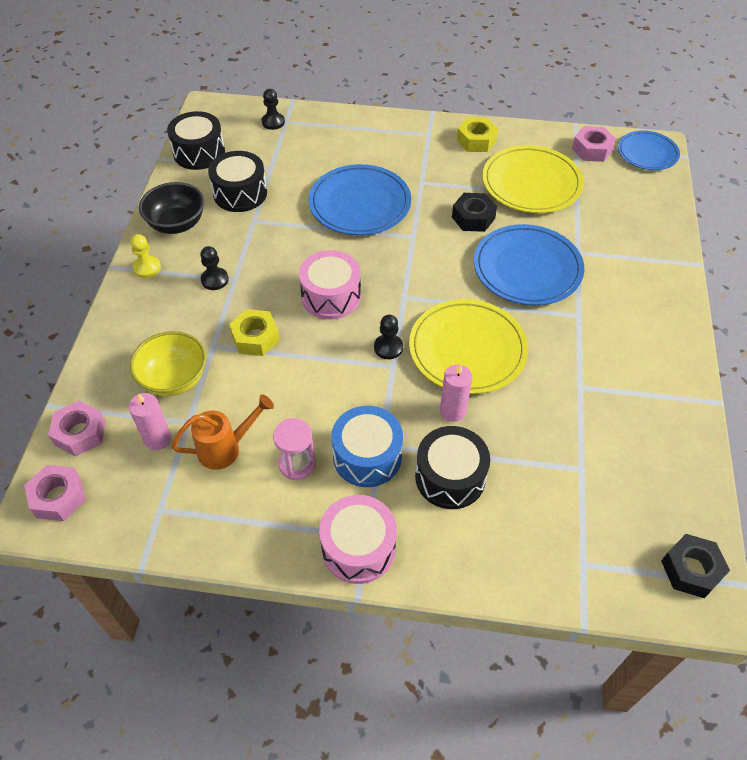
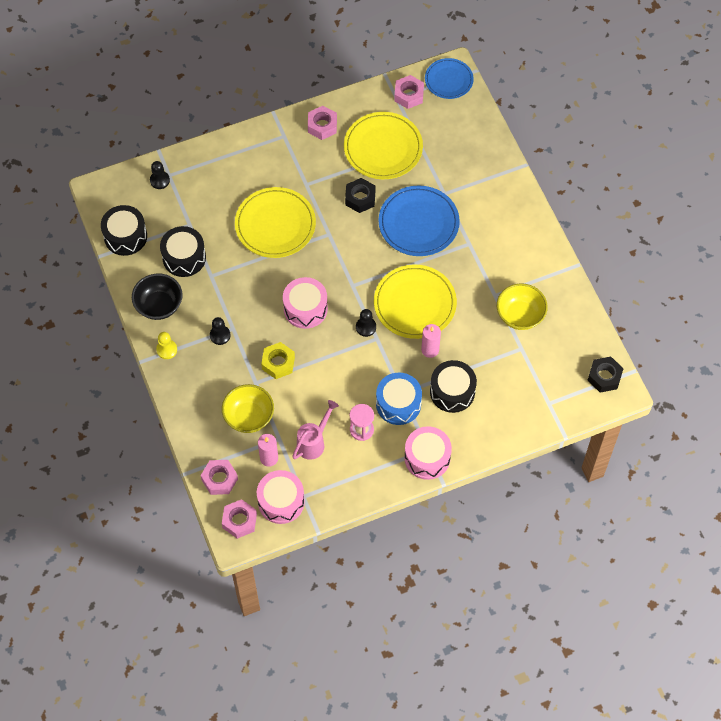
camera: 30 degrees left, 10 degrees up
(127, 501) = (281, 502): none -> pink drum
(226, 448) = (314, 442): orange watering can -> pink watering can
(360, 204) = (275, 225): blue plate -> yellow plate
(476, 140) = (322, 126): yellow nut -> pink nut
(602, 426) = (520, 315): none -> yellow bowl

